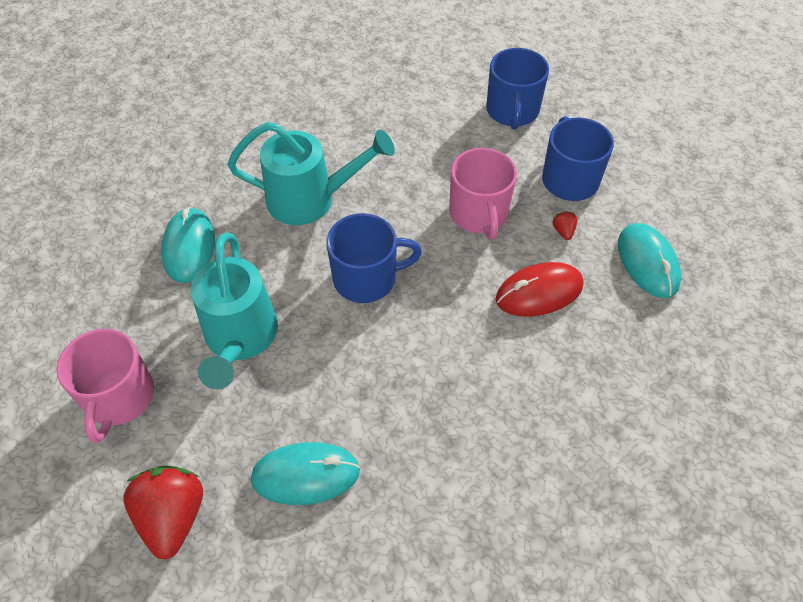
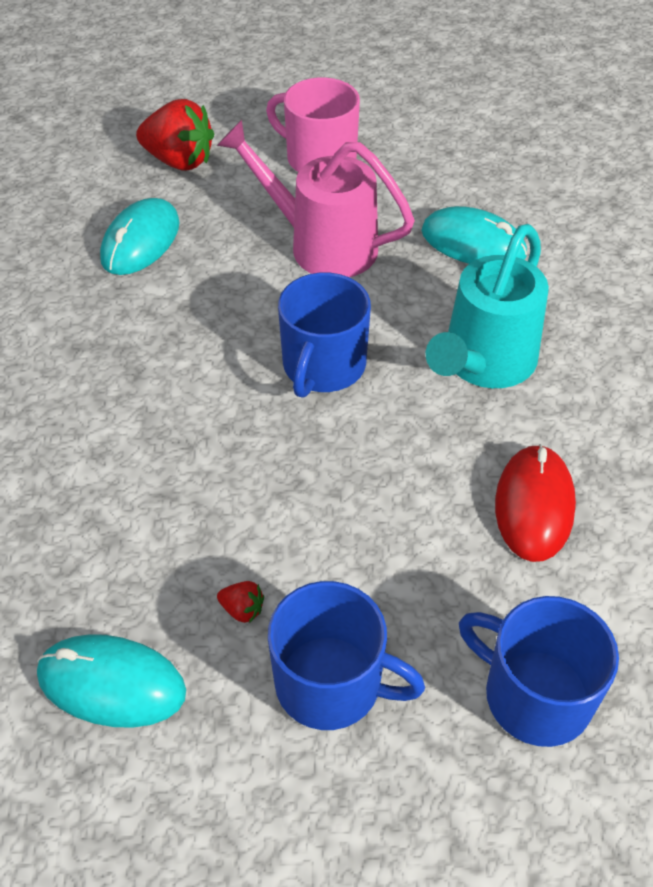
camera: 120 degrees right, 5 degrees down
(240, 339) = (321, 245): turquoise watering can -> pink watering can
(479, 214) = (343, 525): pink mug -> none
(539, 292) = (172, 520): red mouse -> red mouse (534, 505)

